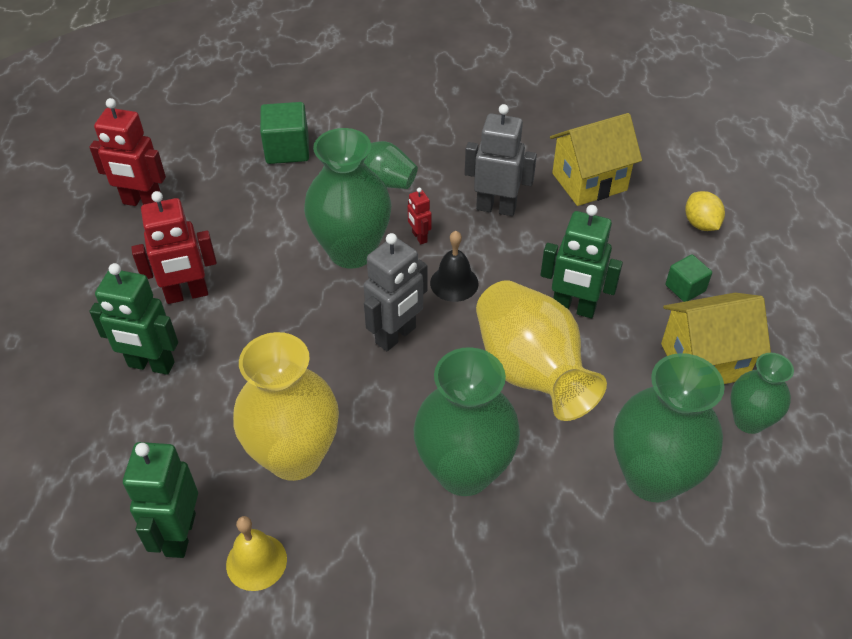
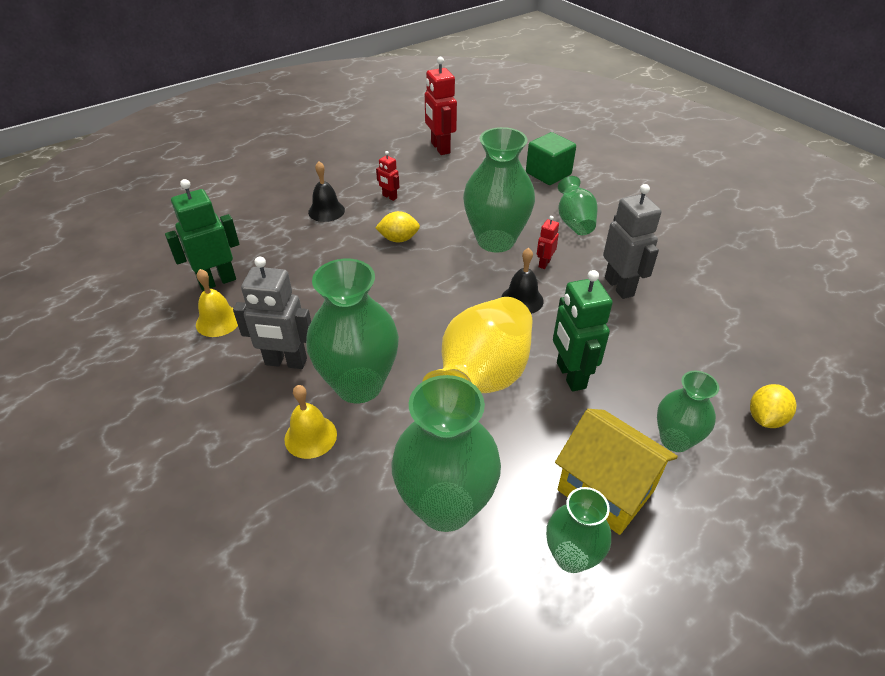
camera: 55 degrees right, 5 degrees down
(151, 365) = (326, 211): green robot -> black bell
(187, 295) = (389, 197): red robot -> red robot, size x0.51
(271, 326) = (398, 239): none -> yellow lemon
(294, 456) = (307, 298): yellow vase -> none
(396, 335) = (445, 295): grey robot -> grey robot (286, 362)
(502, 545) = (310, 436): none -> yellow bell
(589, 182) = (715, 324): yellow house -> none
(685, 288) = (675, 440): green cube -> green vase

